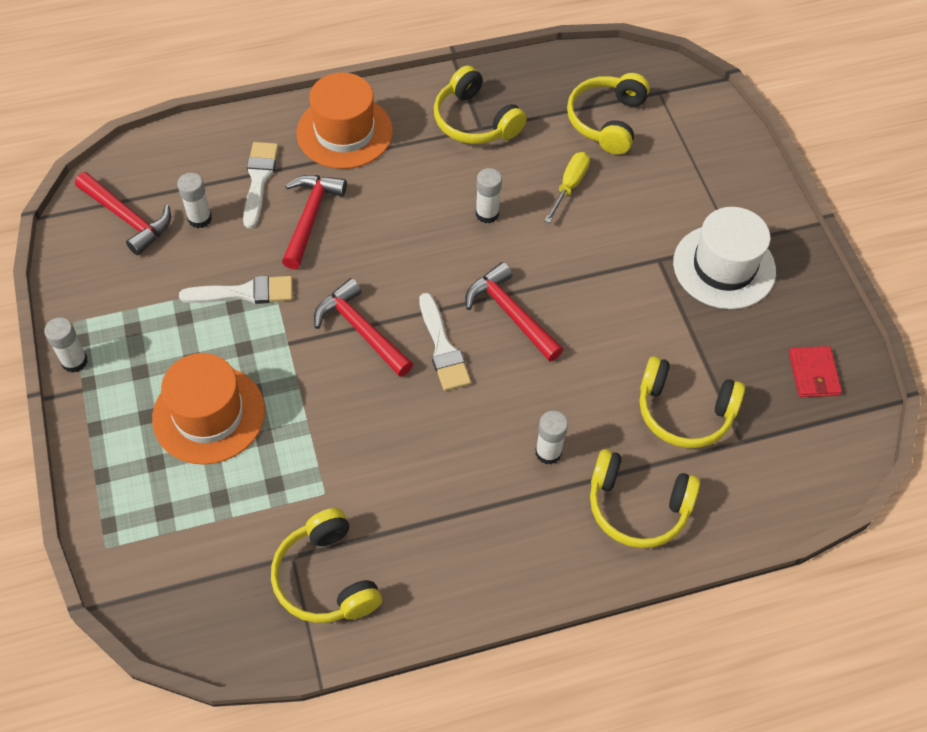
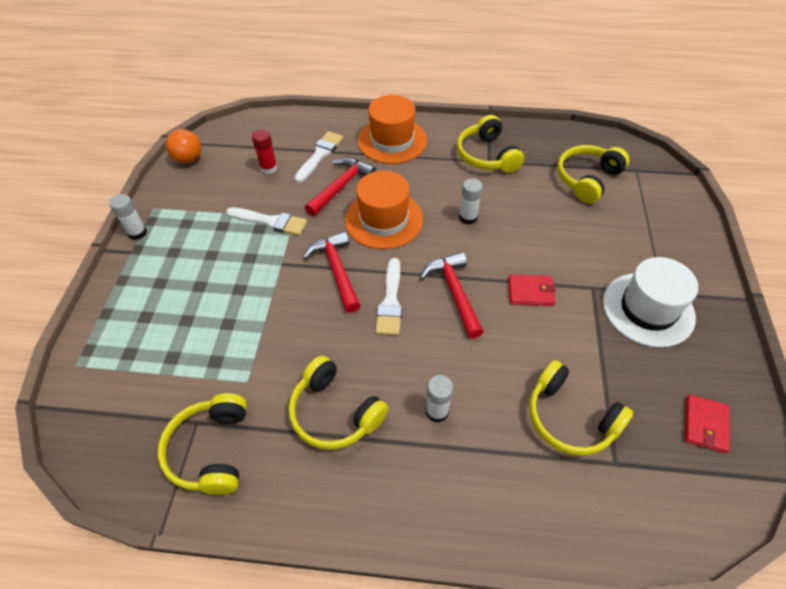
camera: 25 degrees right, 5 degrees down
(79, 237) = (188, 159): none -> orange ball
(127, 218) = (224, 156): red hammer -> none
(200, 218) = (269, 168): white glue stick -> red glue stick
(209, 414) = (200, 295): orange hat -> orange hat (384, 219)
(569, 186) = (540, 215): yellow screwdriver -> none
(594, 286) = (530, 292): none -> red wallet
(637, 507) = (495, 488): yellow headphones -> yellow headphones (335, 412)

